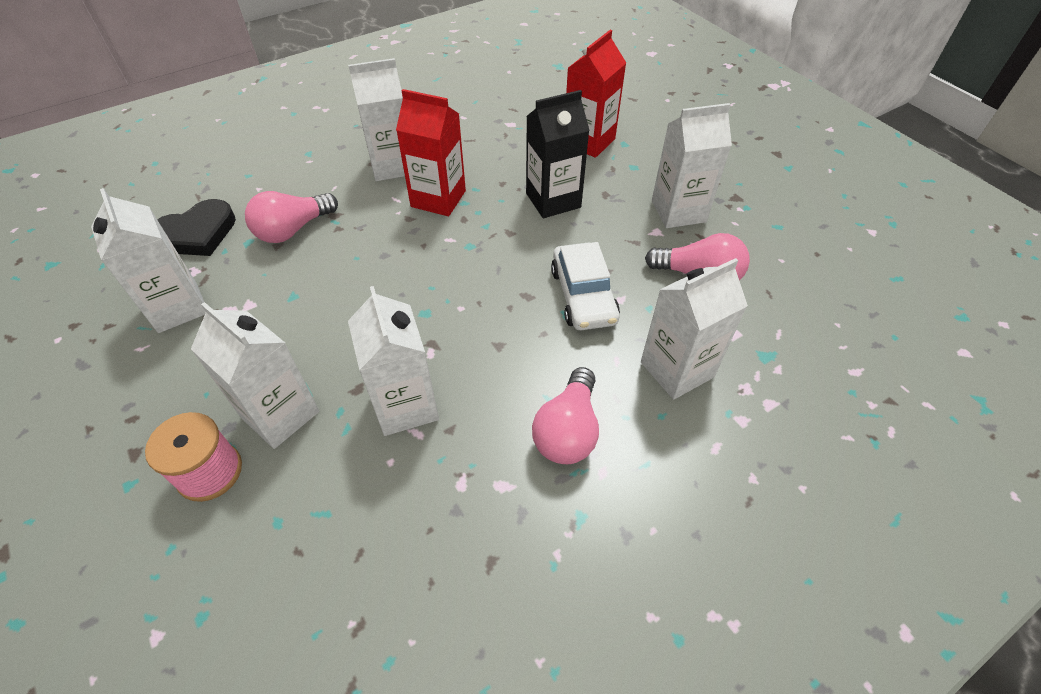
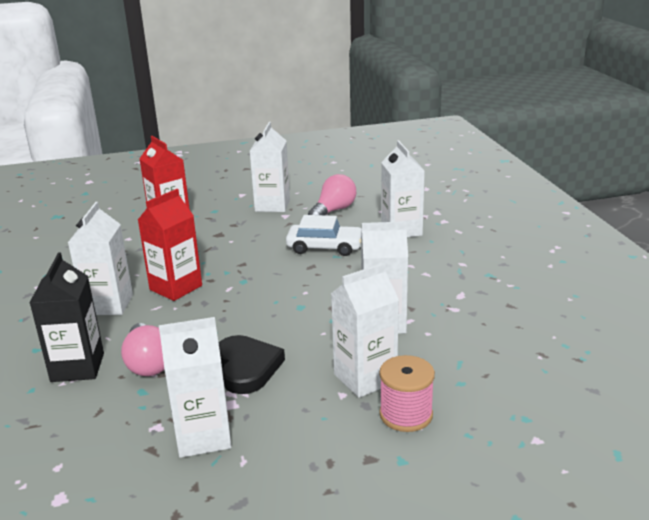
camera: 70 degrees left, 25 degrees down
(197, 233) = (99, 425): black heart -> black heart (247, 367)
(553, 200) = (222, 243): black carton -> black carton (77, 367)
(567, 431) = (430, 269): pink light bulb -> none

